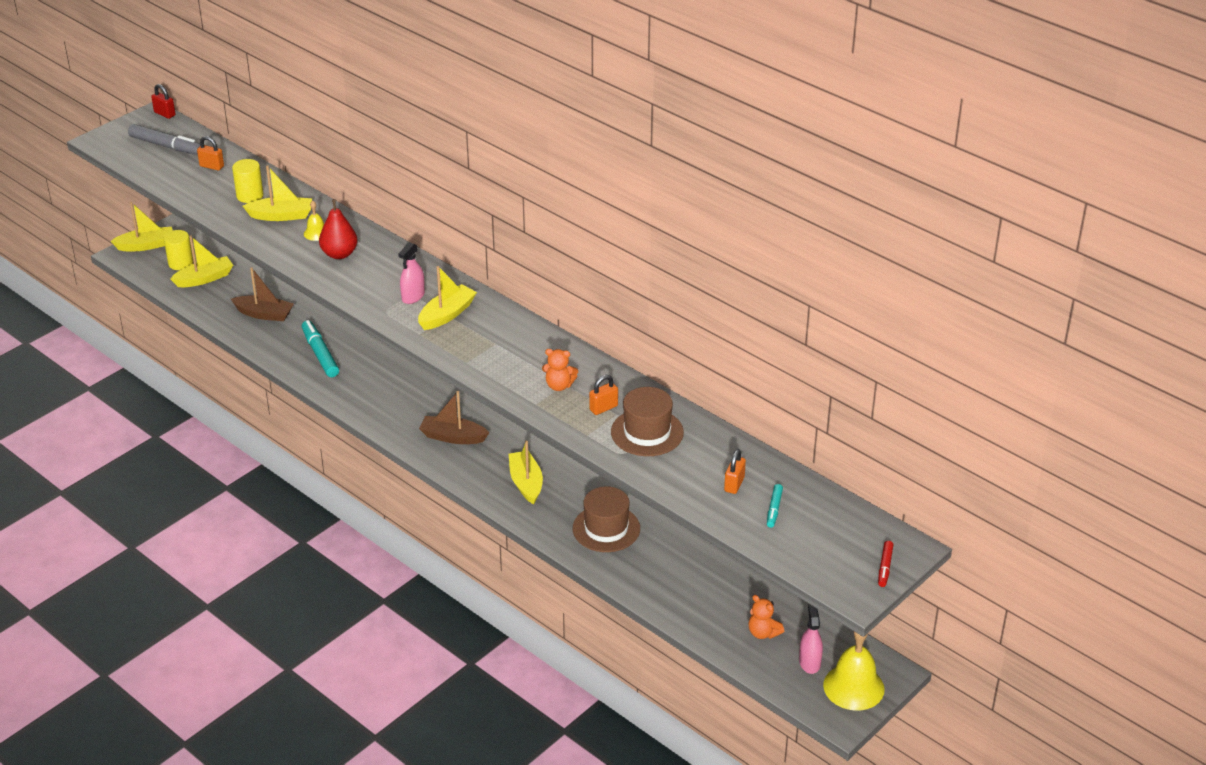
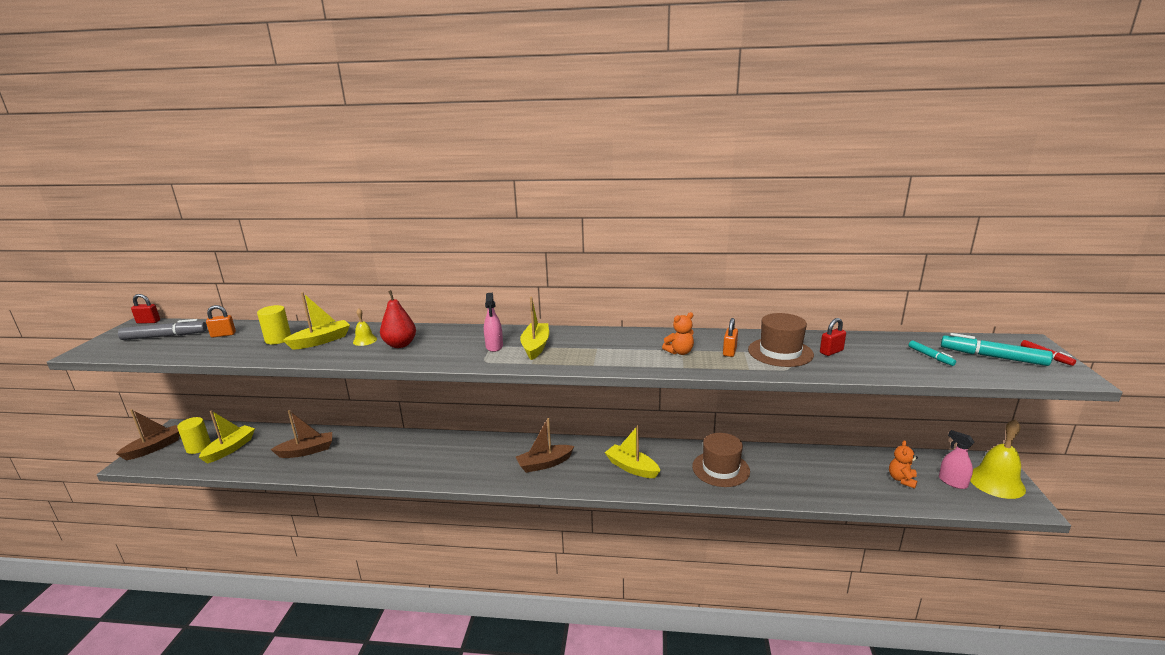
camera: 35 degrees left, 15 degrees down
(146, 245) = (154, 448): yellow boat -> brown boat
(320, 354) = (381, 457): turquoise marker -> turquoise marker (992, 357)
(694, 456) = (831, 351): none -> red padlock
(734, 484) = (883, 355): orange padlock -> none
(763, 633) = (901, 480): orange teddy bear -> orange teddy bear turned 105 degrees clockwise

